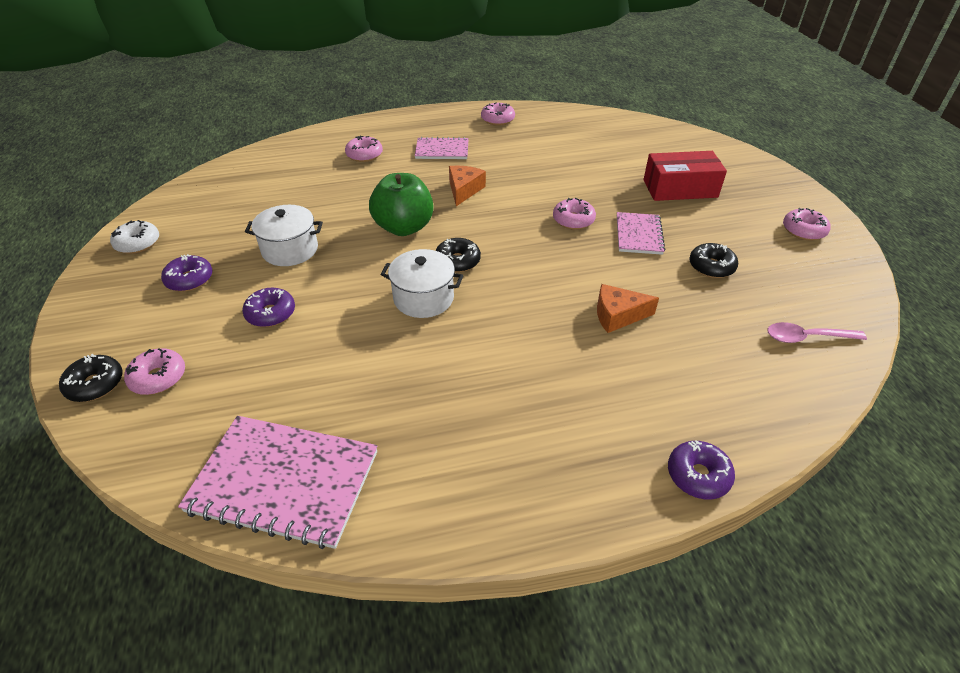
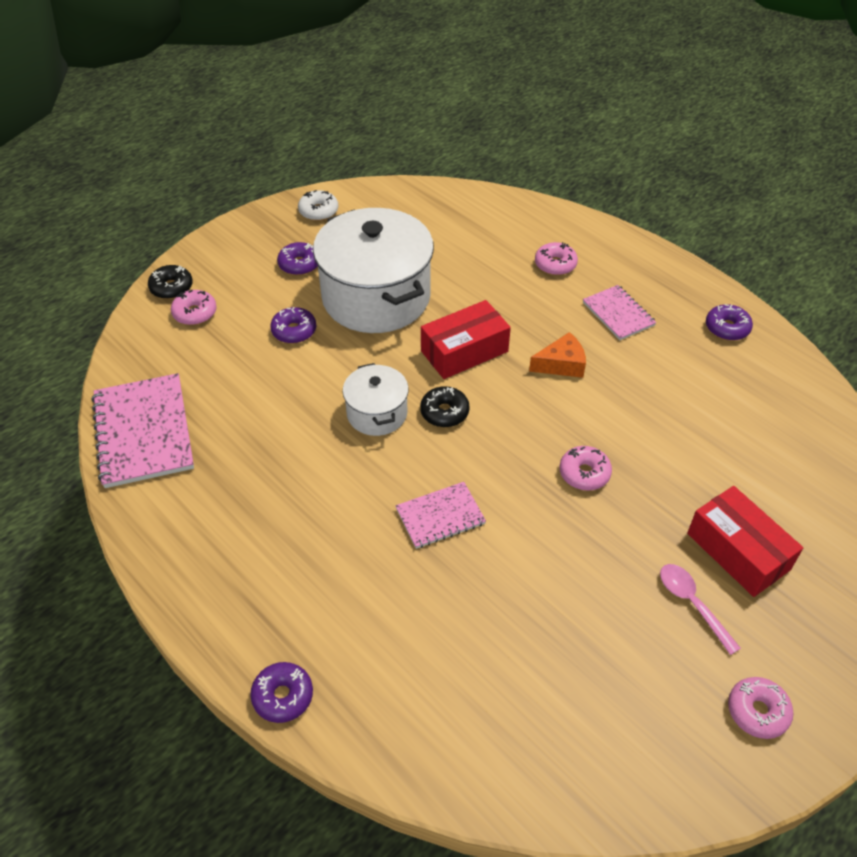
camera: 60 degrees right, 5 degrees up
(290, 250) = (376, 297): white pot -> white pot, size x1.99
(404, 227) = (464, 351): green apple -> red box
(497, 119) = (727, 328): pink donut -> purple donut
(618, 315) = (454, 567): orange cheese -> none
(638, 235) = (605, 541): pink notebook -> pink notebook (440, 516)
(711, 267) = (598, 628): black donut -> none
(807, 337) = (536, 754): pink spoon -> pink spoon (692, 604)

